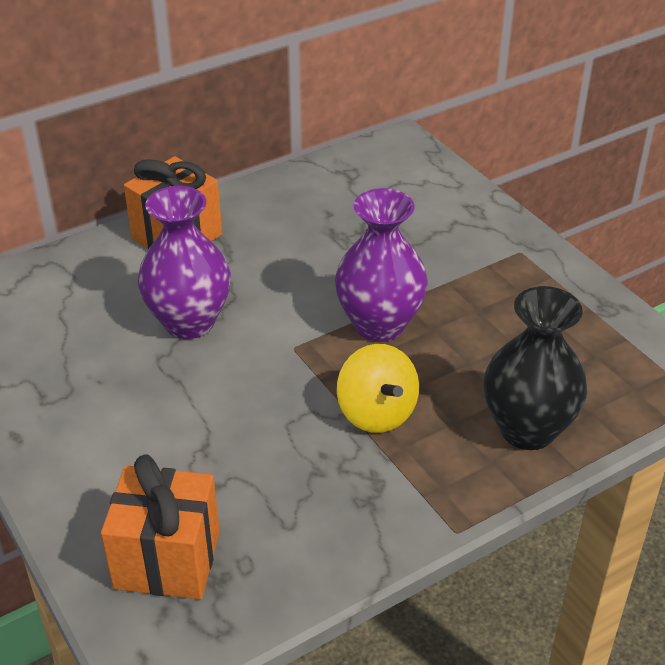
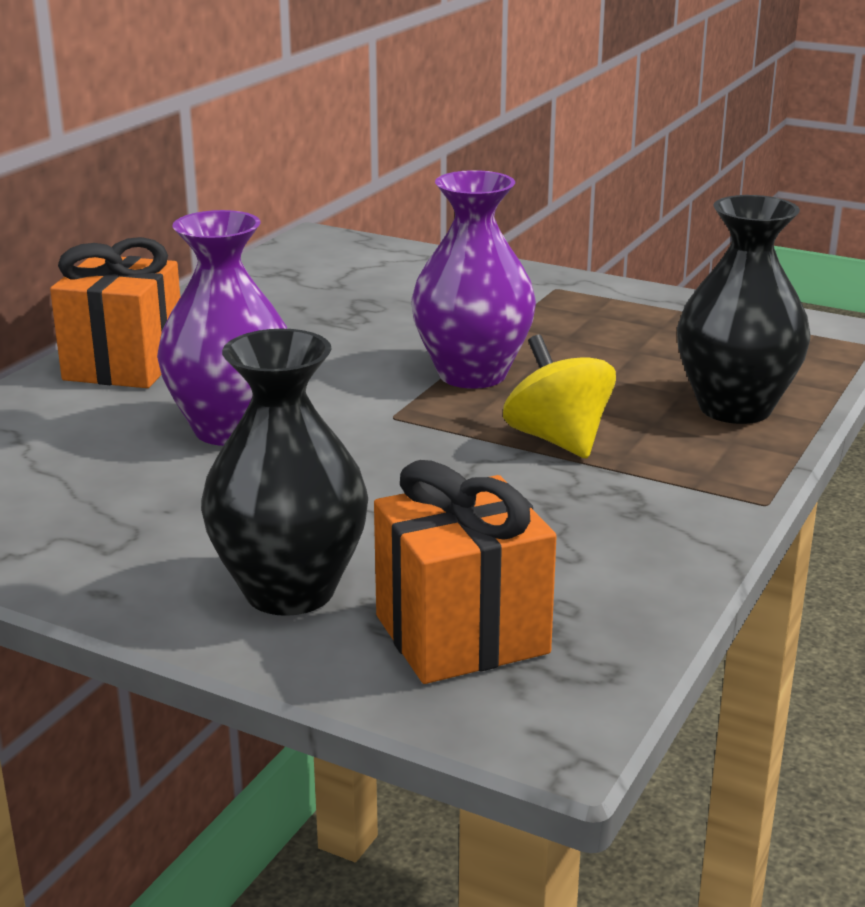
camera: 30 degrees left, 15 degrees down
(107, 479) = (289, 590): none -> black vase
(376, 412) = (558, 440): yellow spinning top -> yellow spinning top turned 150 degrees counterclockwise

